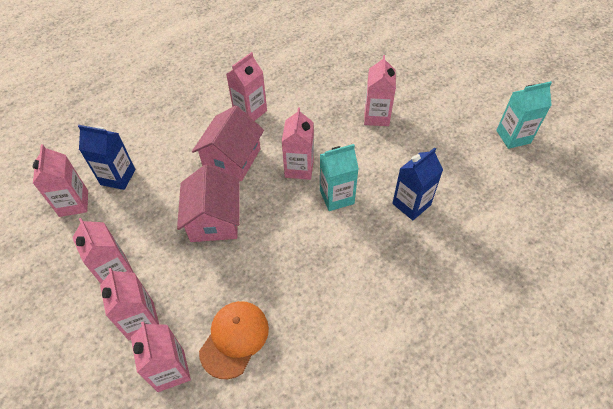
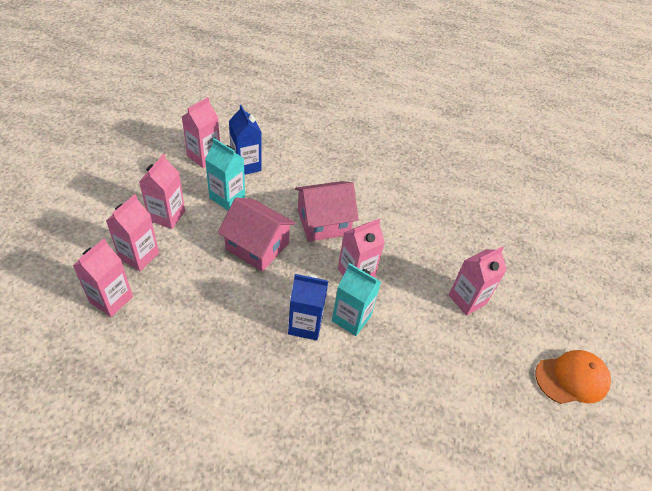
camera: 45 degrees right, 5 degrees down
(214, 220) = (257, 246): pink house -> pink house turned 75 degrees clockwise
(234, 339) = (163, 325): orange cap -> orange cap (572, 378)
(250, 111) = (380, 205): pink carton -> none
(411, 204) = (395, 384): blue carton -> blue carton (305, 325)
(513, 137) = (565, 438): turquoise carton -> turquoise carton (227, 197)

